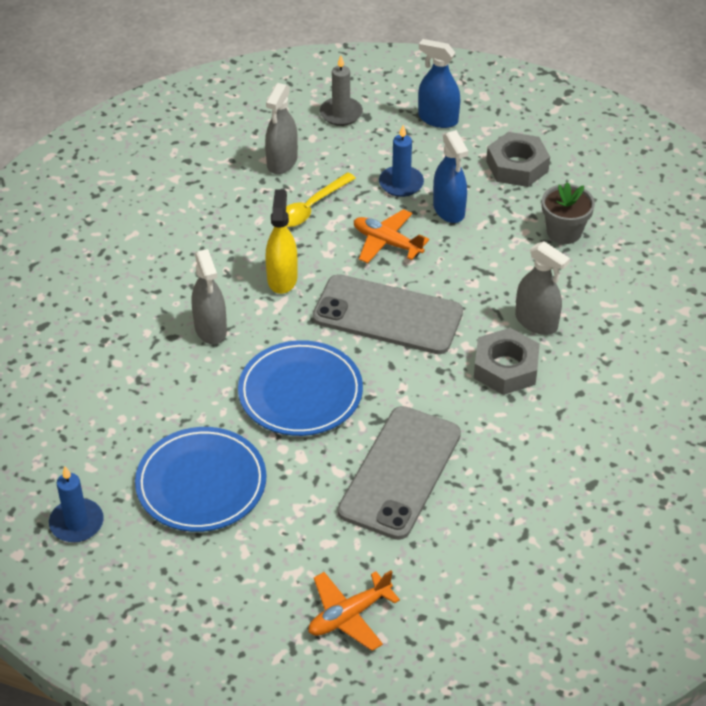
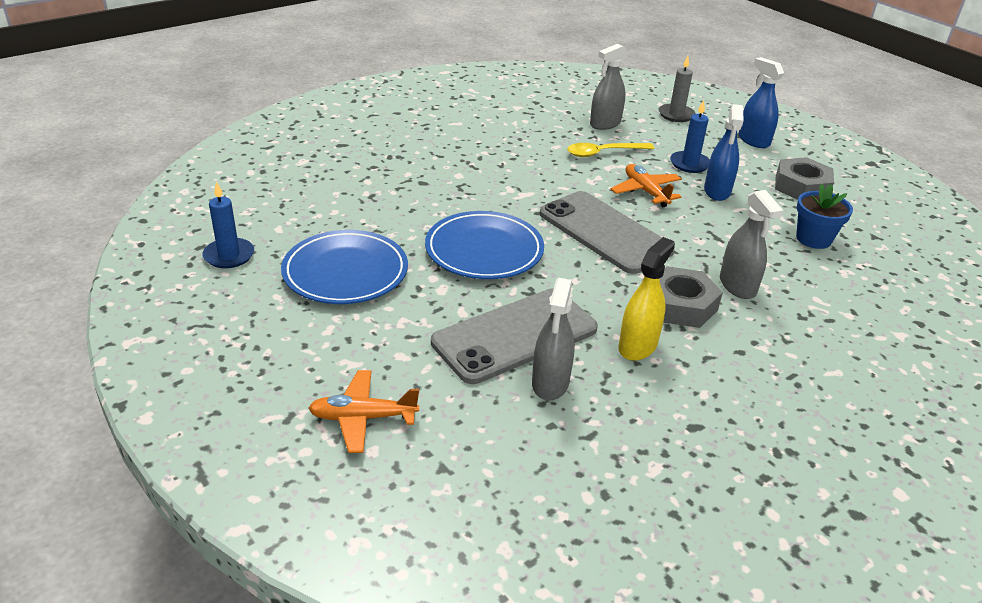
camera: 30 degrees right, 10 degrees down
(210, 329) = (455, 189): grey spray bottle -> grey spray bottle (550, 383)
(282, 279) = (540, 182): yellow spray bottle -> yellow spray bottle (637, 346)
(564, 232) = (813, 239): grey flower pot -> blue flower pot

